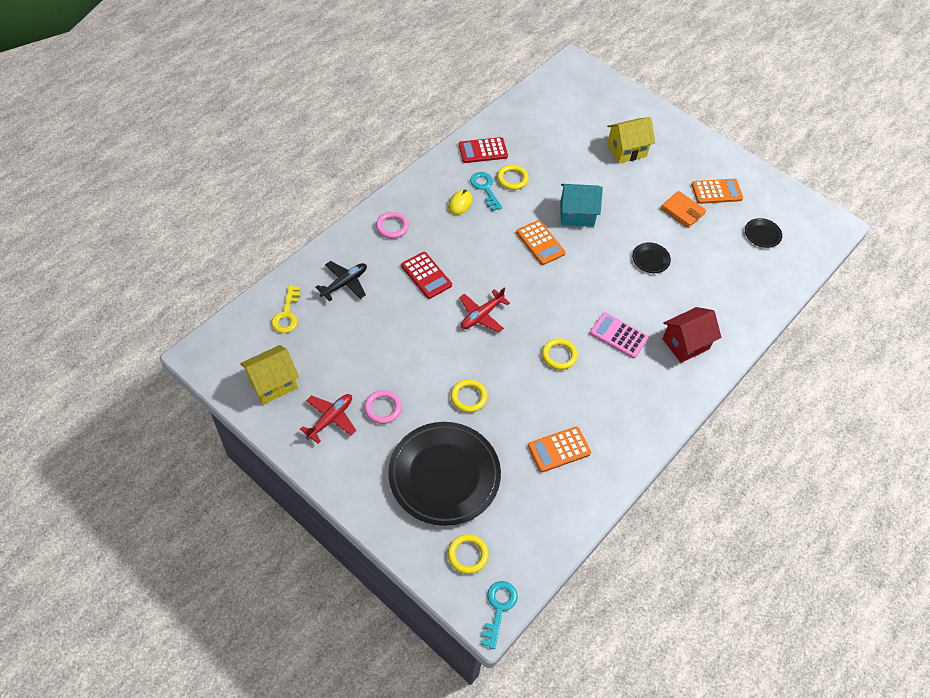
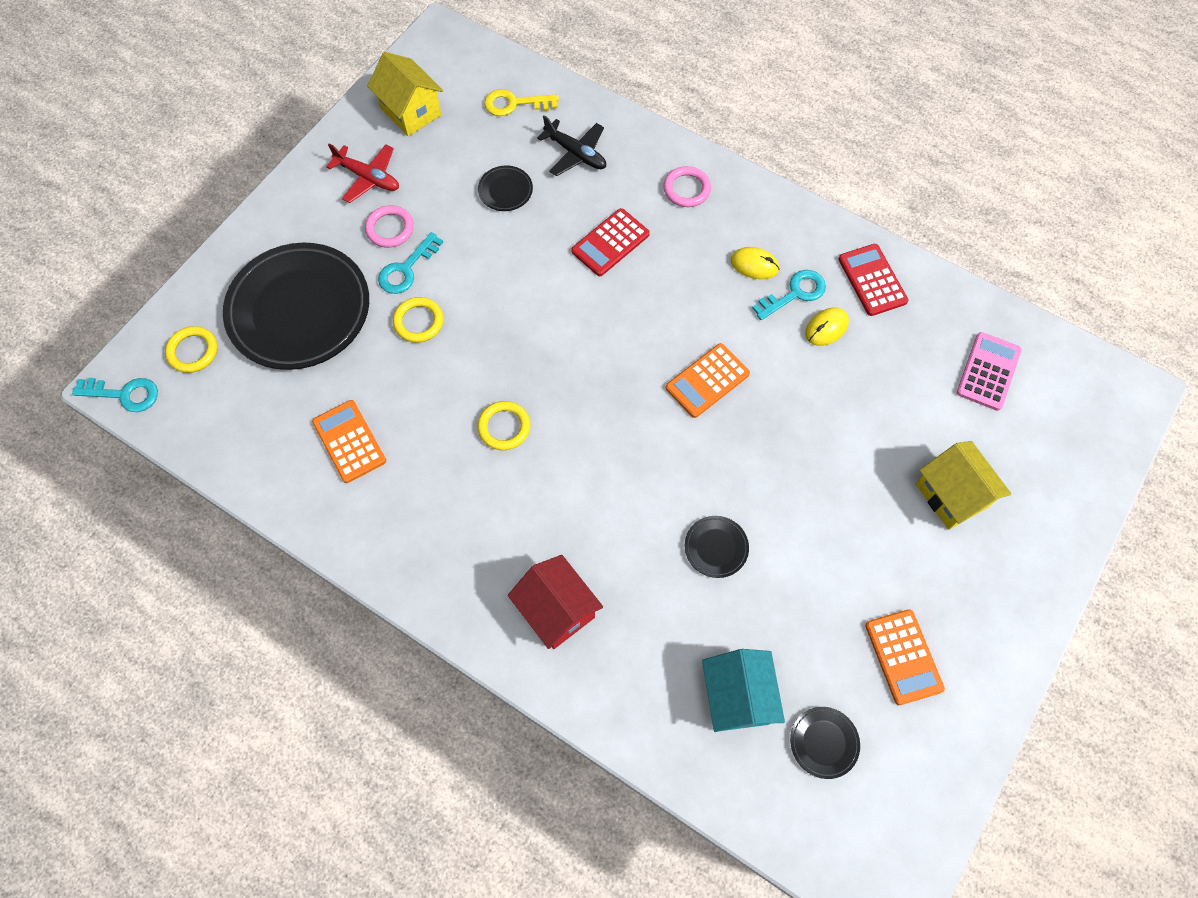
camera: 85 degrees right, 10 degrees up
(366, 330) = (505, 191): none -> black plate
(422, 401) = (406, 269): none -> turquoise key
(481, 315) = (555, 319): red plane -> none
(512, 179) = (826, 328): yellow ring -> yellow mouse
(577, 214) = (780, 428): turquoise house -> turquoise house (737, 697)
(618, 335) = (554, 507): pink calculator -> pink calculator (988, 371)
(682, 211) = (838, 597): orange wallet -> none

